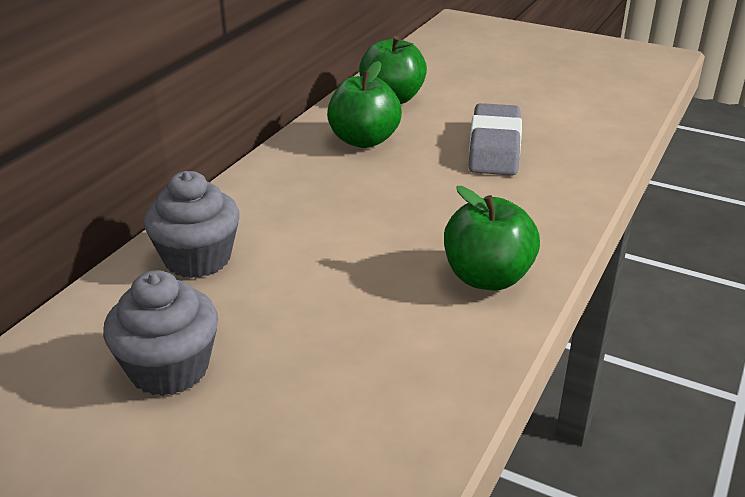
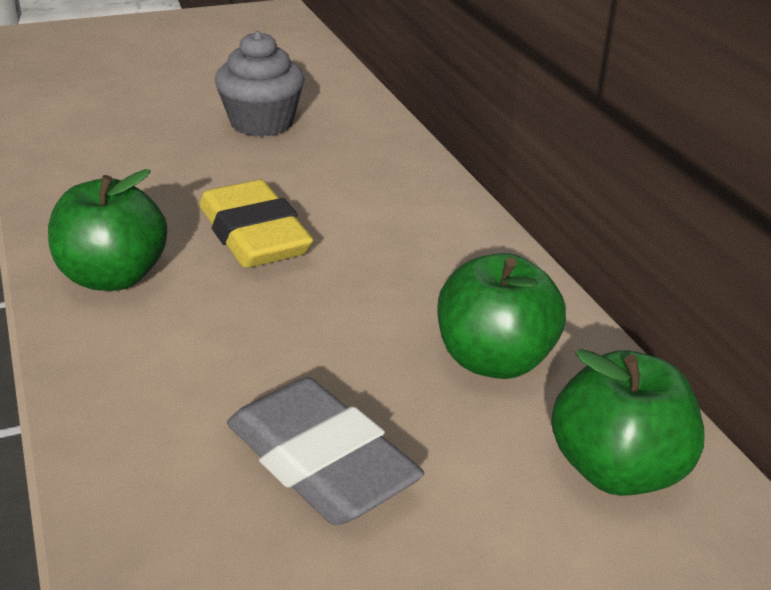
camera: 130 degrees right, 0 degrees up
(197, 259) = (378, 171): grey cupcake -> none
(362, 257) = (254, 236): none -> yellow eraser

